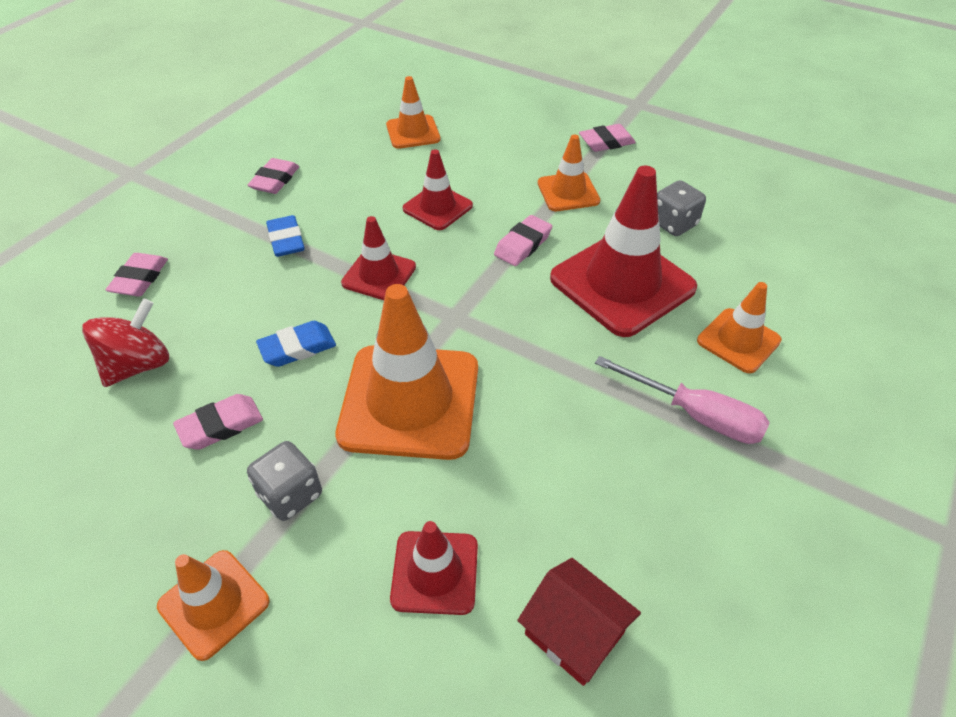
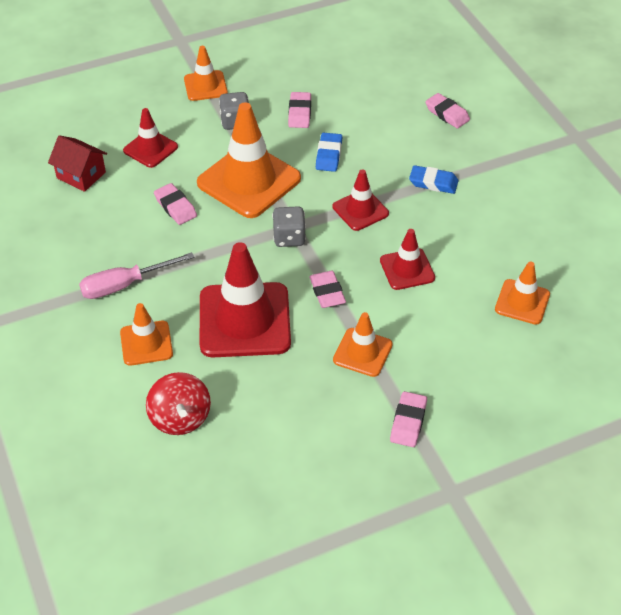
camera: 125 degrees right, 0 degrees up
(138, 365) = (370, 97): red spinning top -> red spinning top (180, 418)
(275, 180) = (511, 200): pink eraser -> pink eraser (175, 207)
(574, 634) = (81, 175): red house -> red house turned 45 degrees clockwise
(673, 224) = (272, 391): grey dice -> grey dice (289, 238)

